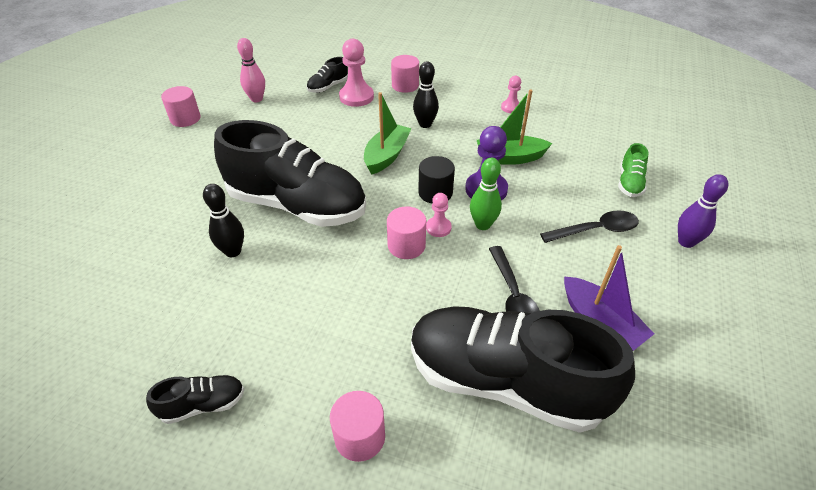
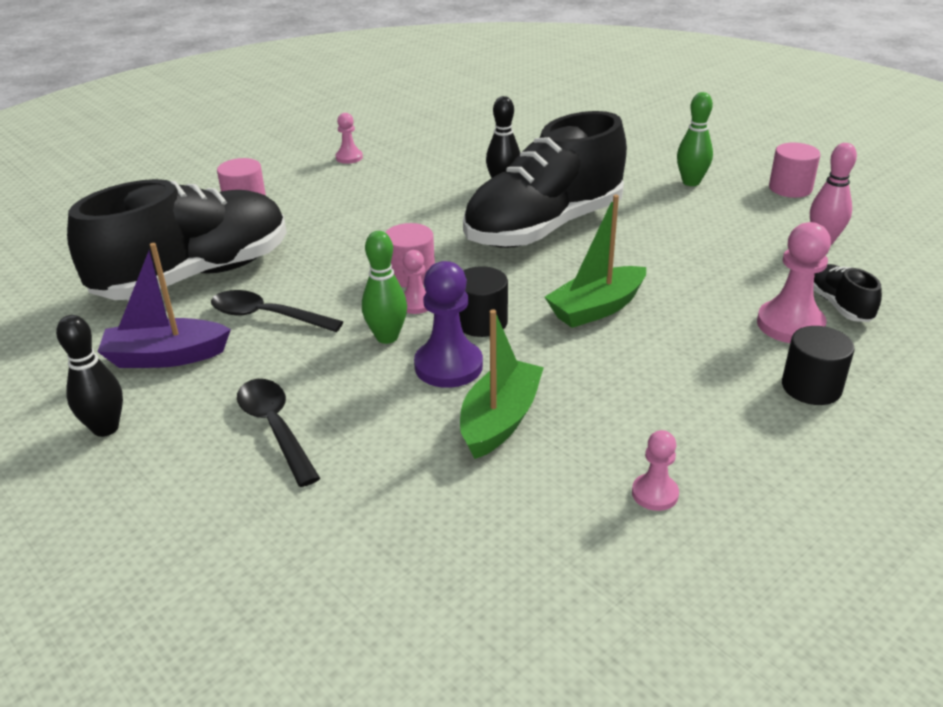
camera: 120 degrees right, 10 degrees down
(189, 158) = (691, 182): none -> green bowling pin
(203, 405) = (349, 157): black shoe -> pink pawn
(386, 156) = (596, 308): green boat -> green boat turned 90 degrees clockwise
(405, 85) = (811, 387): pink cylinder -> black cylinder
(425, 124) = (659, 367): black bowling pin -> black bowling pin (106, 428)
(595, 230) = (275, 428): black spoon -> black spoon turned 135 degrees clockwise
(629, 183) = (318, 529): green shoe -> none
(686, 242) = (154, 508): purple bowling pin -> none

